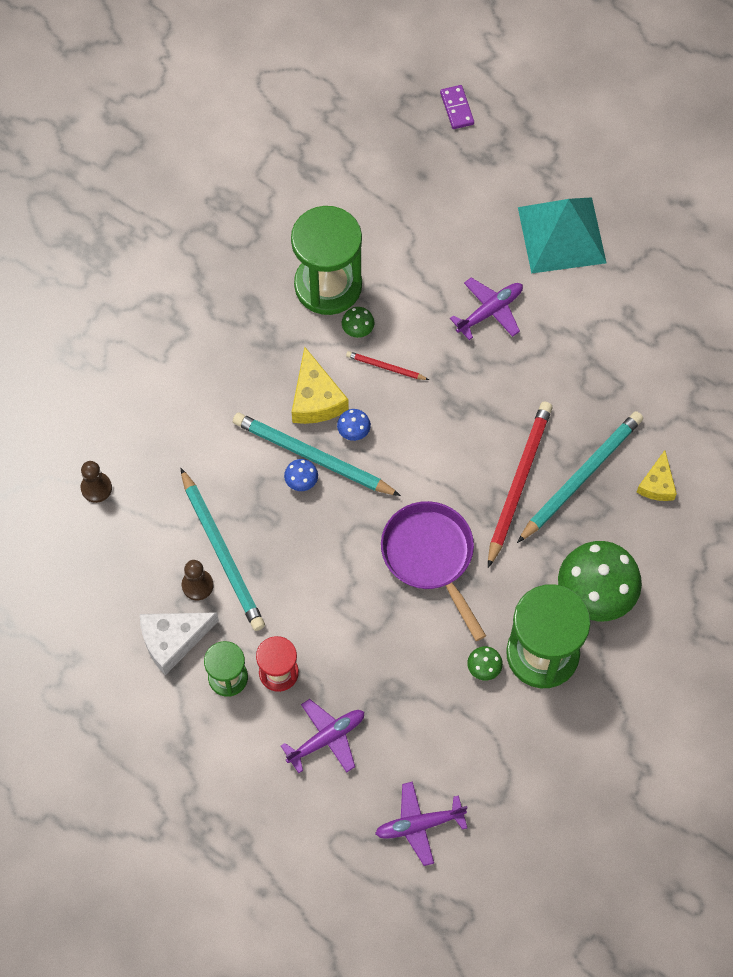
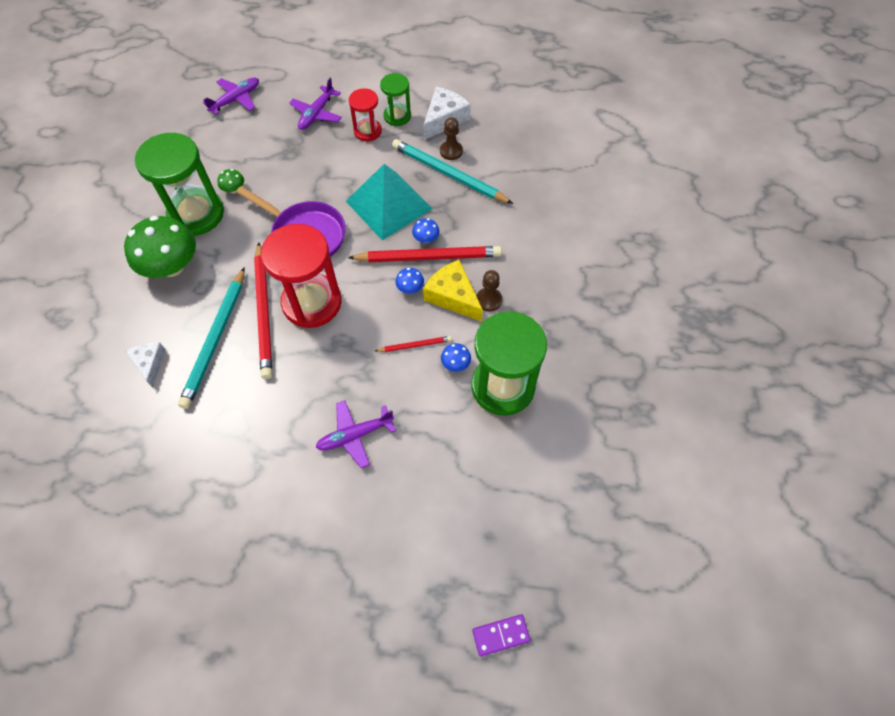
camera: 150 degrees right, 5 degrees down
(96, 488) = (558, 172): brown pawn -> brown pawn (489, 300)
(312, 457) = (428, 257): turquoise pencil -> red pencil
(358, 329) = (455, 363): green mushroom -> blue mushroom
(457, 108) = (501, 635): purple domino -> purple domino turned 60 degrees counterclockwise
(464, 468) = (312, 302): none -> red hourglass
(489, 311) = (355, 435): purple plane -> purple plane turned 45 degrees clockwise
(562, 234) = (325, 547): turquoise pyramid -> turquoise pyramid (389, 205)
(657, 484) = (150, 363): yellow cheese -> white cheese

